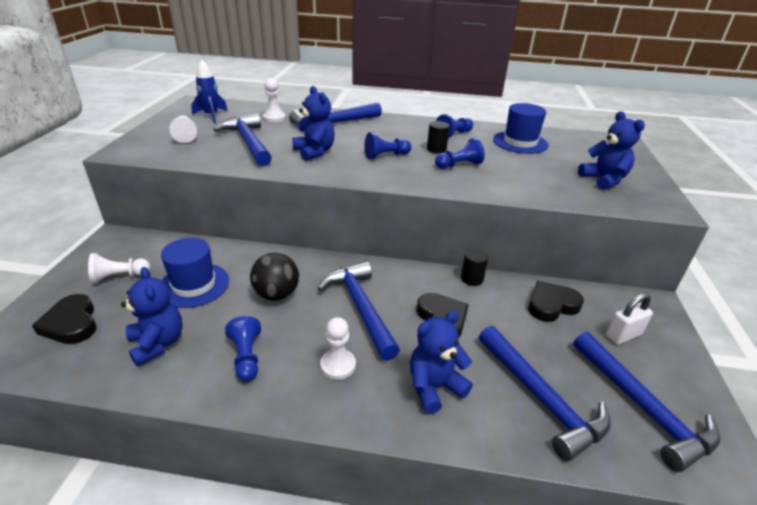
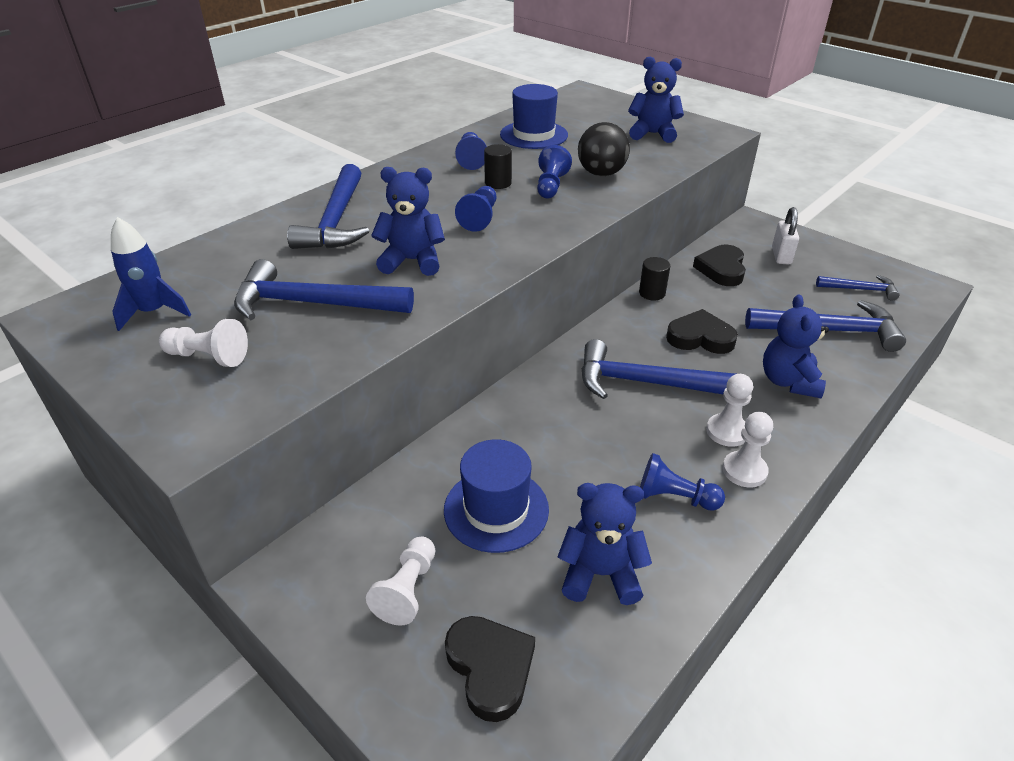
camera: 55 degrees left, 5 degrees up
(71, 323) = (490, 668): black heart -> black heart turned 120 degrees counterclockwise
(274, 118) = (249, 258): white pawn -> white pawn (744, 470)
(277, 294) = (575, 438): black ball -> black ball (601, 173)
(642, 407) = (860, 289): blue hammer -> blue hammer, size x0.56

